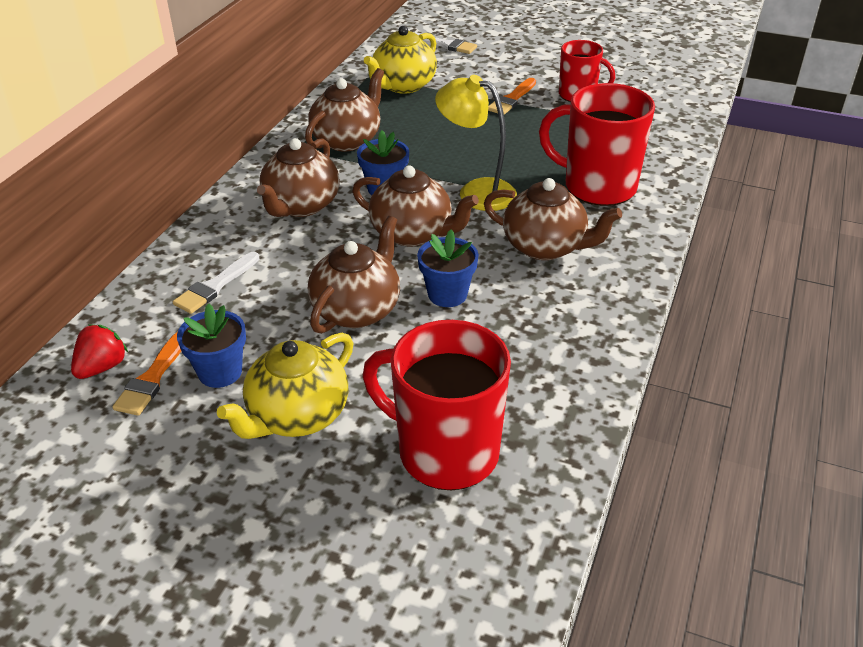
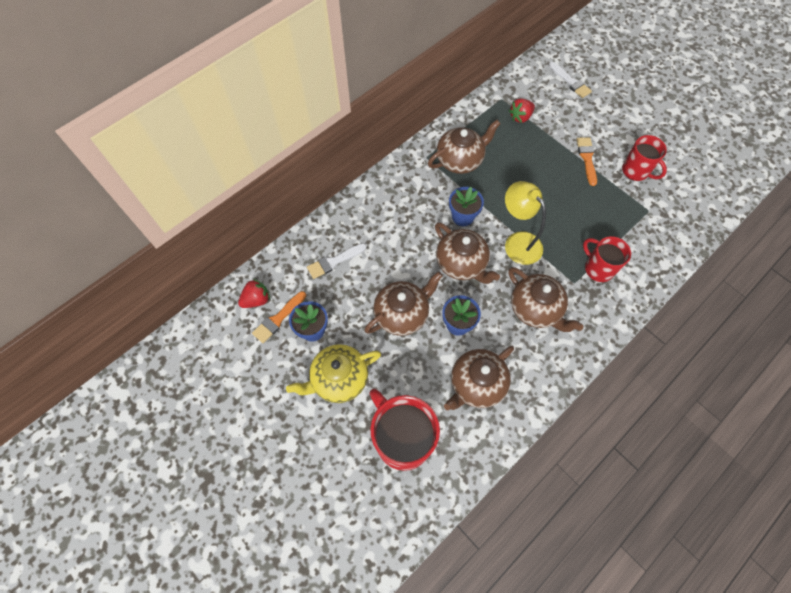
camera: 25 degrees right, 25 degrees up
(301, 205) = (407, 212): brown teapot -> brown teapot (476, 384)
(403, 86) = (520, 117): yellow teapot -> red strawberry
(511, 99) = (587, 158): orange brush -> orange brush turned 120 degrees clockwise
(597, 186) = (598, 268): red mug -> red mug, size x0.60

